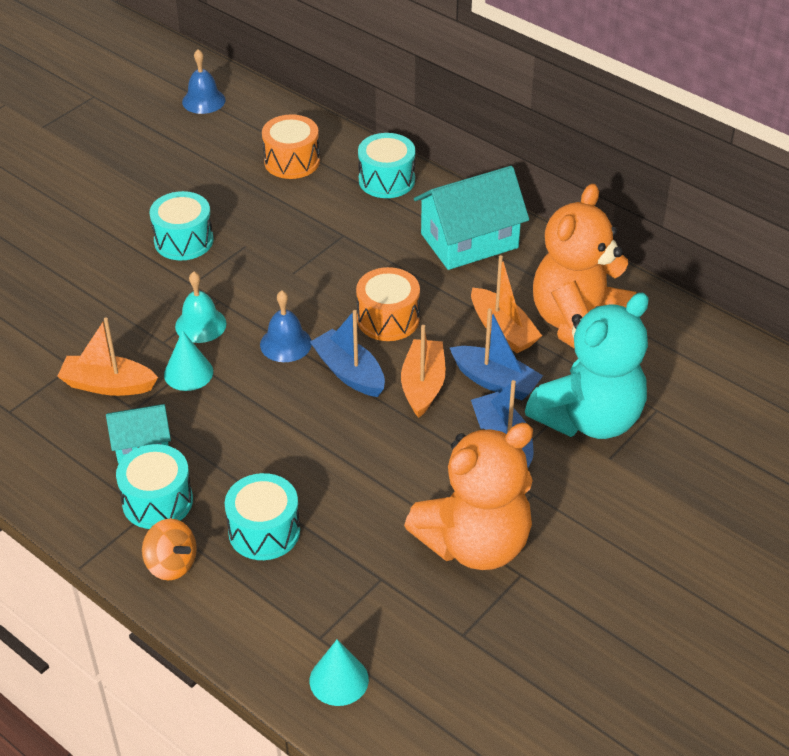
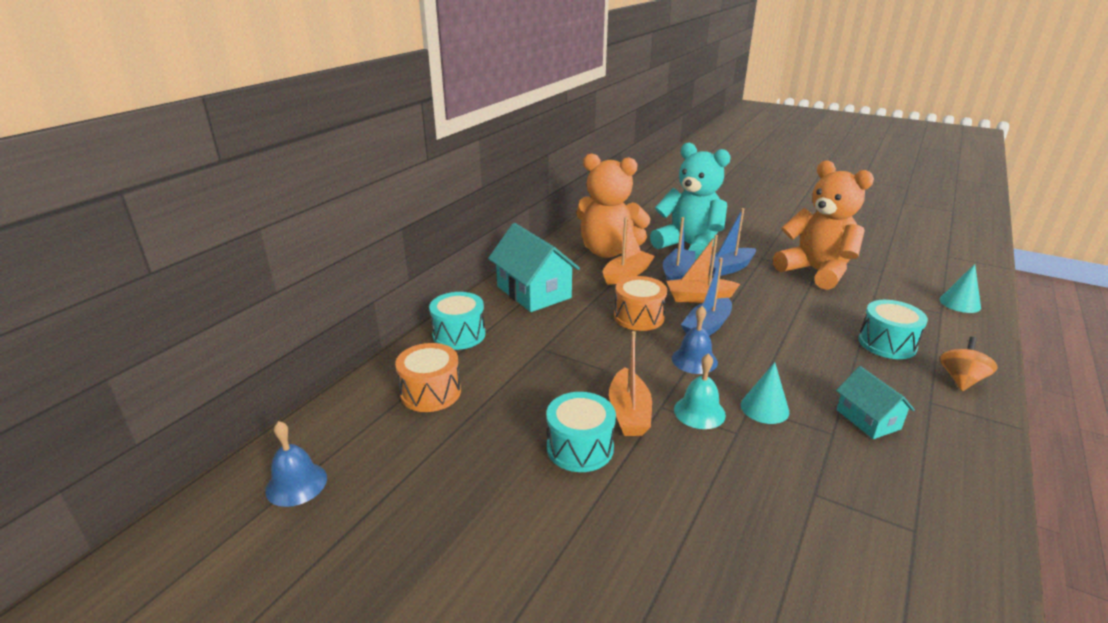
camera: 100 degrees left, 15 degrees down
(108, 385) = (818, 458): orange boat -> orange boat (629, 413)
(157, 501) = (914, 398): turquoise drum -> none

